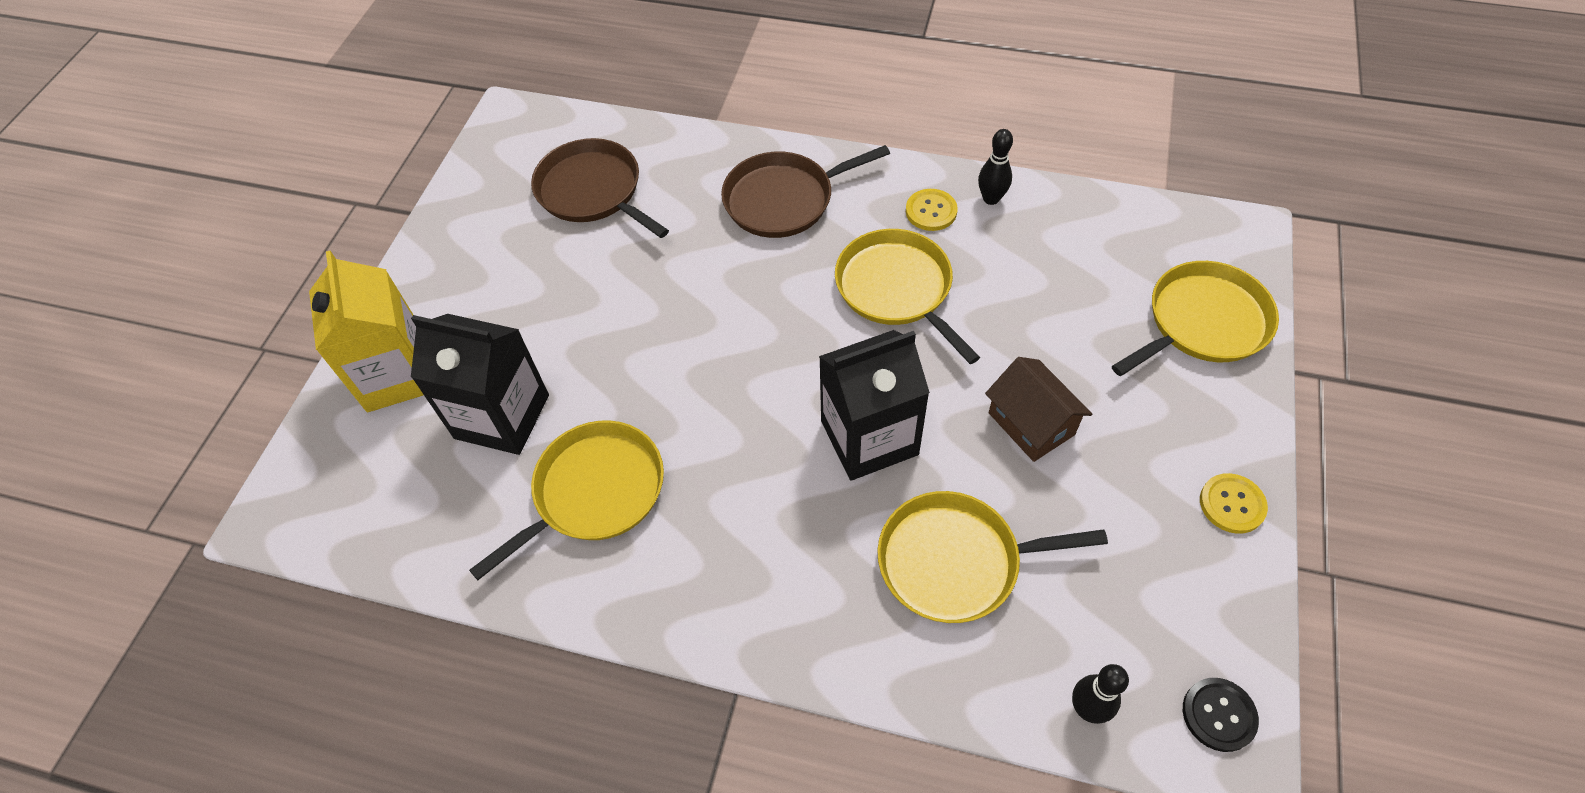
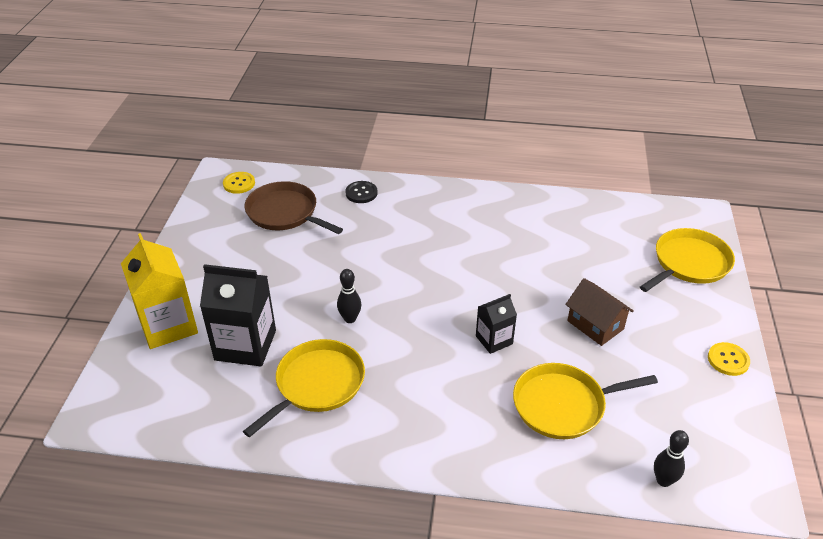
camera: 10 degrees left, 15 degrees down
(784, 199) = (413, 211): brown pan -> none
(869, 437) = (494, 340): black carton -> black carton, size x0.56
(897, 289) = (495, 256): yellow pan -> none
(931, 211) = (508, 213): yellow button -> yellow button (239, 183)
(991, 199) = (545, 204): black bowling pin -> black bowling pin (350, 319)
(1218, 715) = (745, 476): black button -> black button (361, 193)

